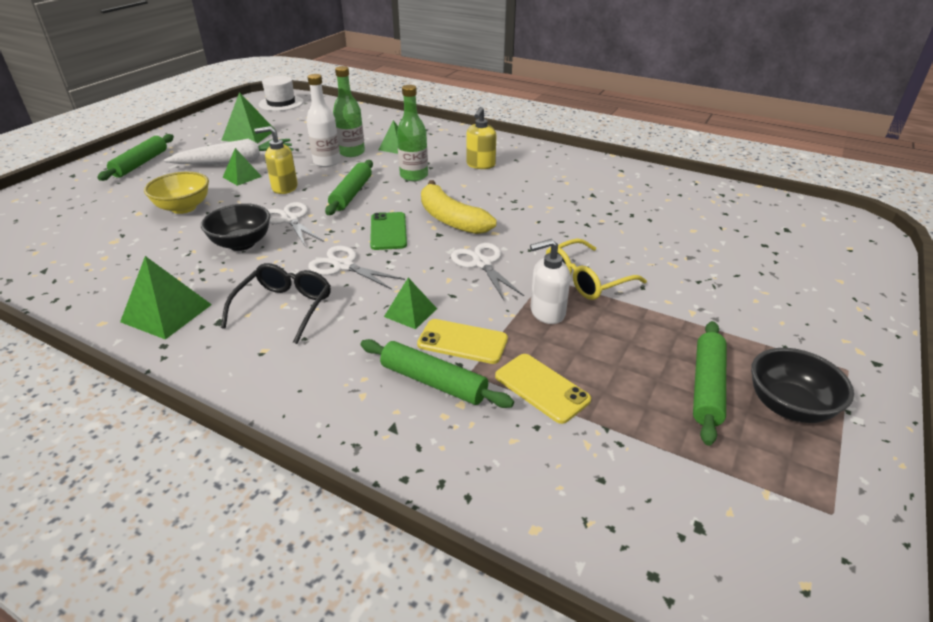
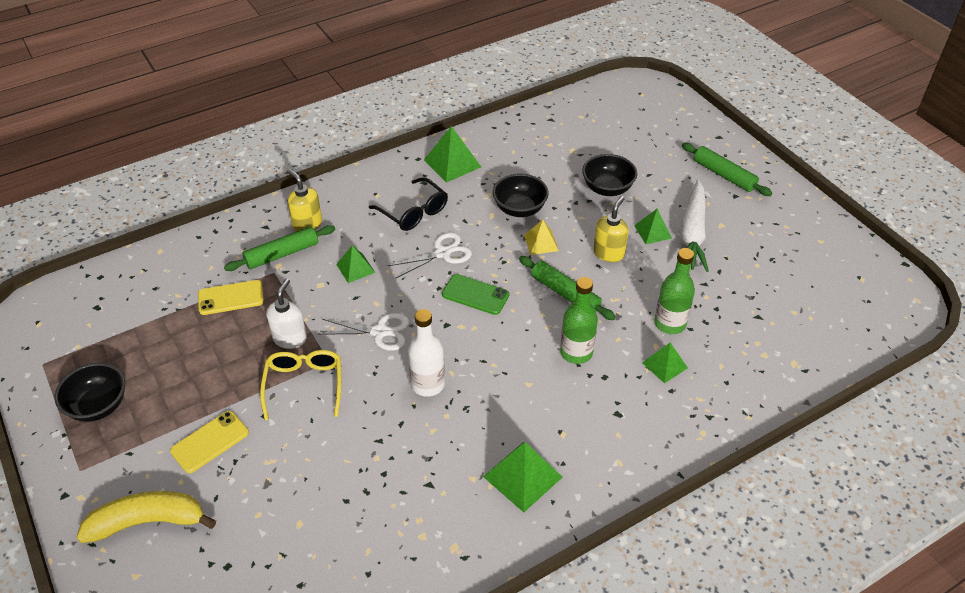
camera: 120 degrees right, 10 degrees up
(183, 208) = (607, 189): yellow bowl -> black bowl
(249, 135) = (768, 256): green pyramid -> green pyramid (522, 477)
(281, 103) = (875, 306): white hat -> none
(290, 219) = (541, 242): white scissors -> yellow pyramid
(327, 162) = (653, 297): white bottle -> white bottle (428, 384)
(451, 219) = (465, 343): yellow banana -> yellow banana (148, 522)
(462, 342) = (303, 281): yellow phone -> yellow phone (210, 442)
(480, 165) = (567, 421): yellow soap dispenser -> yellow soap dispenser (307, 224)
(707, 387) = (151, 377): green rolling pin -> none

